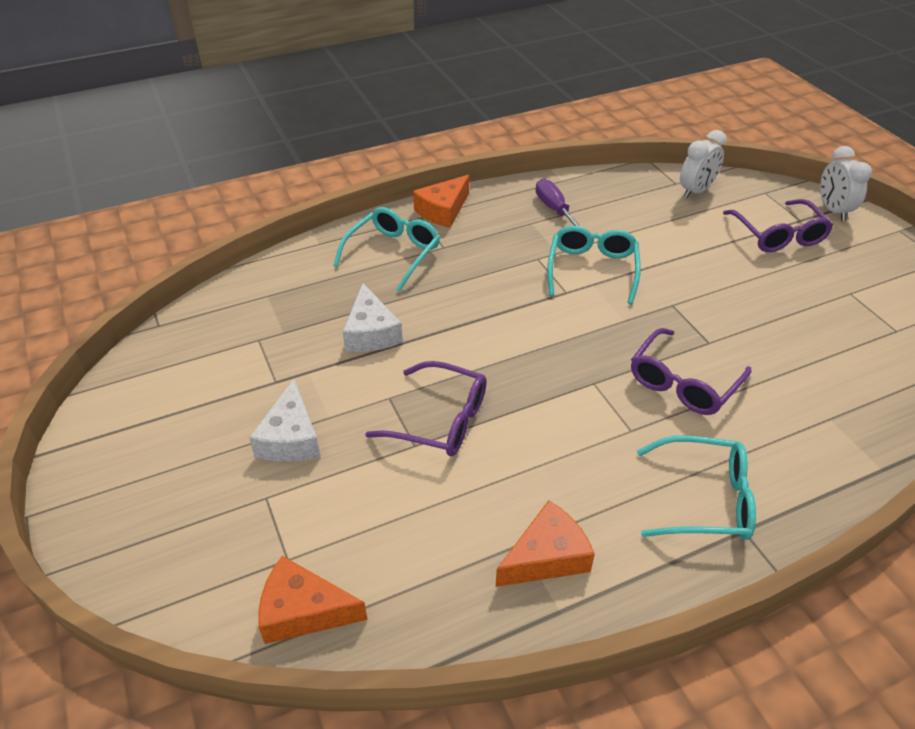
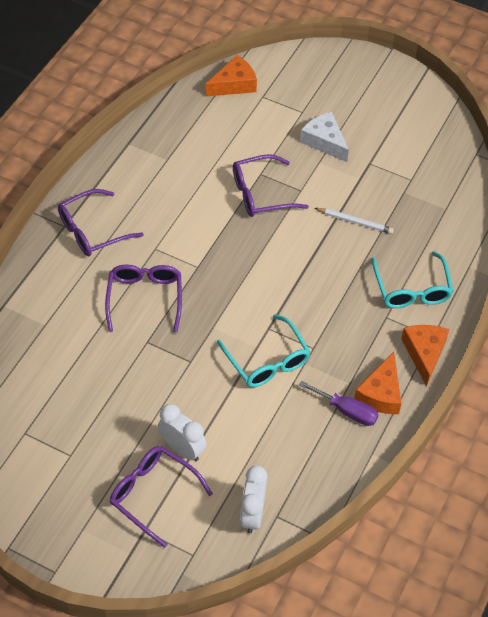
camera: 140 degrees right, 10 degrees up
(371, 332) = (355, 222): white cheese -> white pencil
(546, 556) = (150, 160): orange cheese -> orange cheese (381, 393)
(706, 499) = (91, 231): turquoise glasses -> purple glasses
(832, 210) = (122, 564): white clock -> white clock (182, 448)

